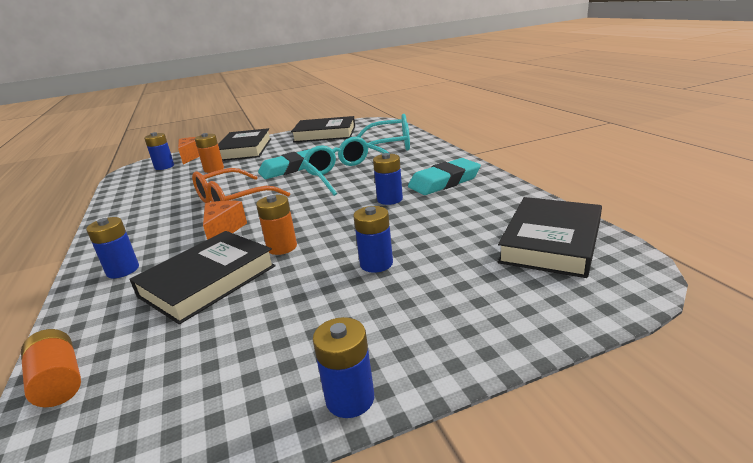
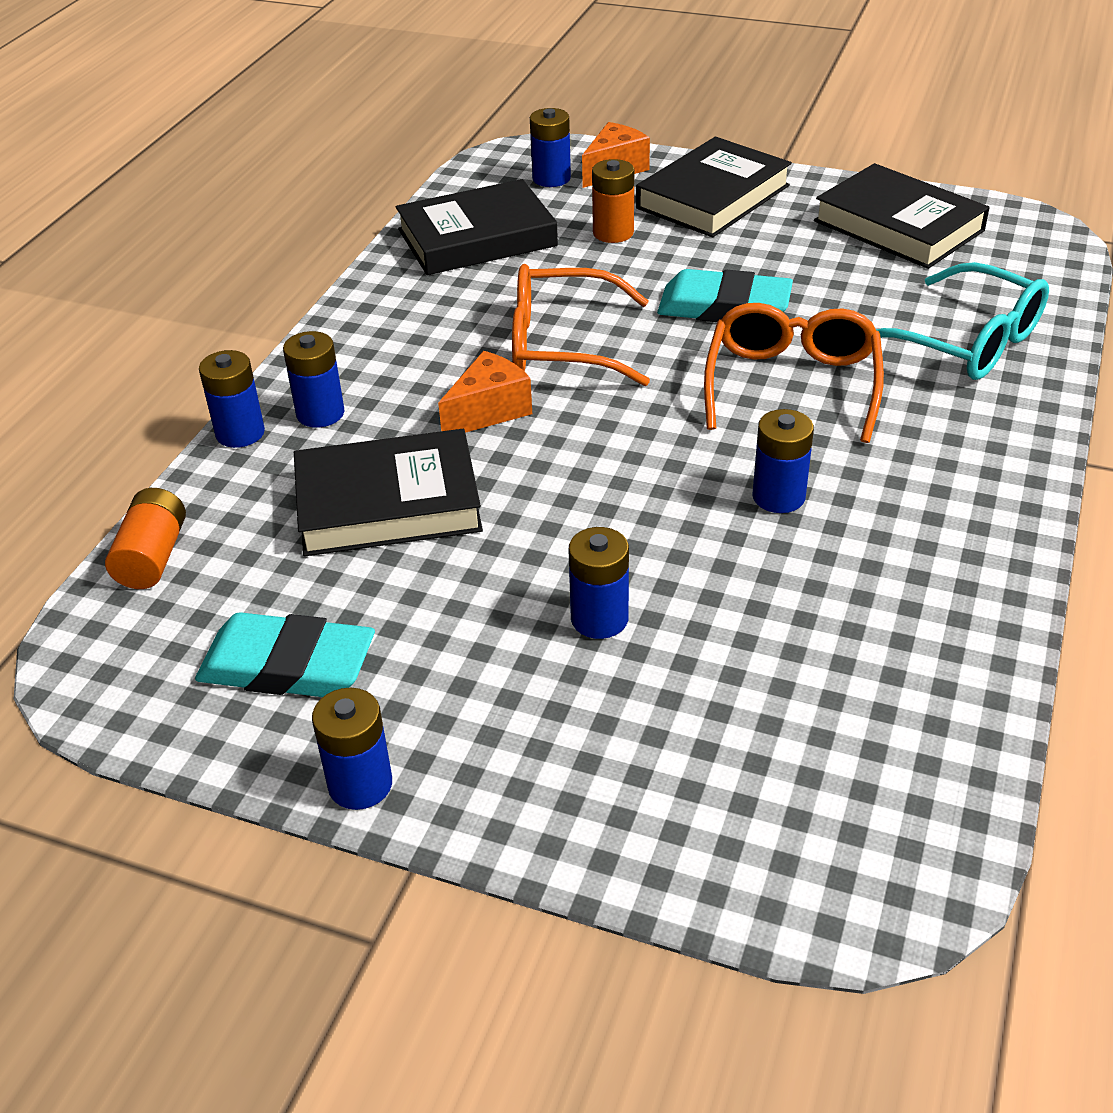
camera: 40 degrees right, 15 degrees up
(73, 299) = (240, 433): none -> blue battery
(282, 247) = (524, 500): orange battery -> none
(347, 175) = (792, 385): turquoise glasses -> orange glasses
(444, 182) = (920, 512): turquoise eraser -> turquoise eraser (287, 665)
(550, 242) = (878, 759): black book -> black book (477, 237)

